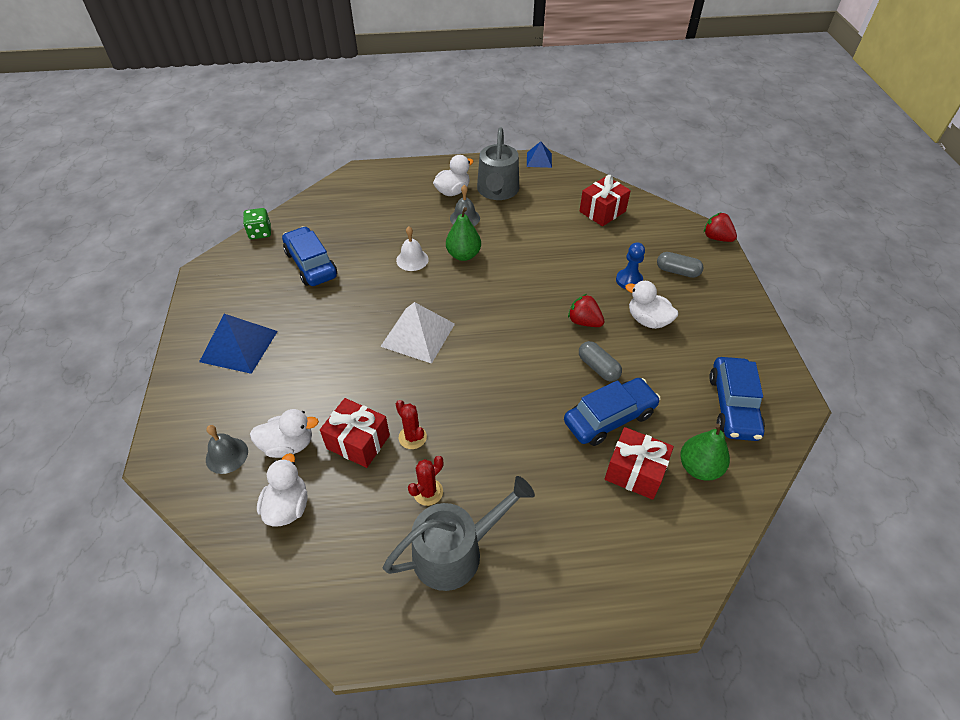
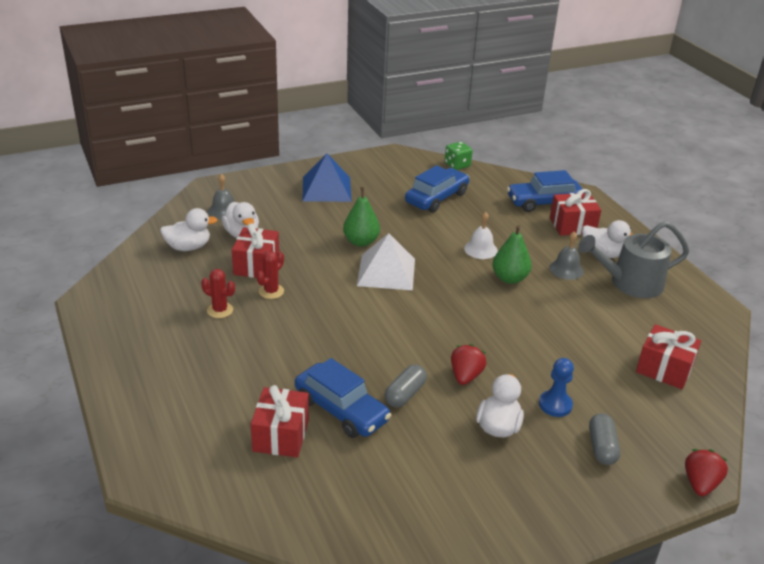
camera: 70 degrees right, 15 degrees down
(404, 193) = (572, 225): none -> red gift
(455, 551) = (169, 335): grey watering can -> none
(539, 159) = (717, 305): blue pyramid -> none
(699, 467) = (303, 485): green pear -> green pear (361, 242)
(733, 406) = (401, 512): blue car -> blue car (544, 202)

